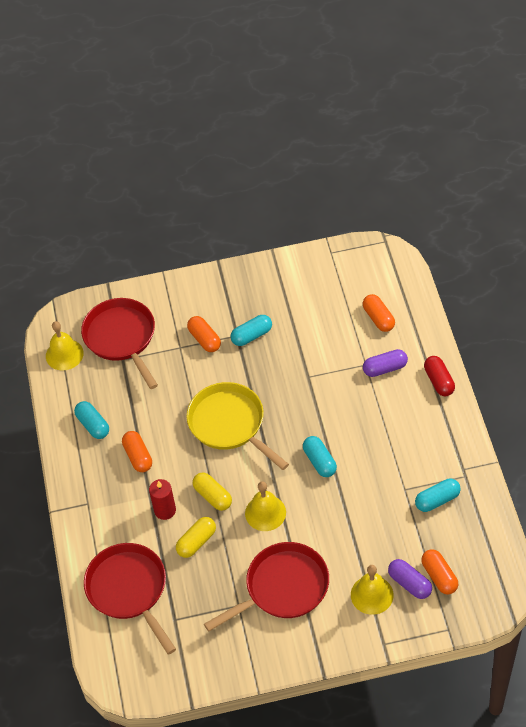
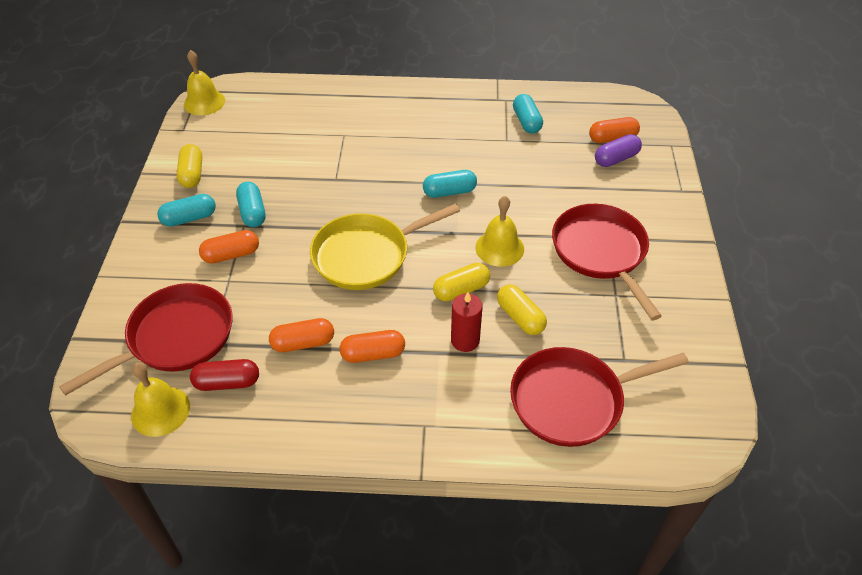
camera: 80 degrees left, 5 degrees down
(93, 425) = (299, 396): turquoise capsule -> turquoise capsule (189, 218)
(122, 338) = (175, 338): red pan -> red pan turned 150 degrees clockwise
(281, 280) = (192, 174): none -> yellow capsule
(372, 594) = (623, 187): yellow bell -> yellow bell (204, 102)
(378, 318) = (292, 114): orange capsule -> orange capsule (303, 343)
(385, 368) = (356, 123): purple capsule -> none
(439, 381) = (391, 92): red capsule -> red capsule (227, 382)

